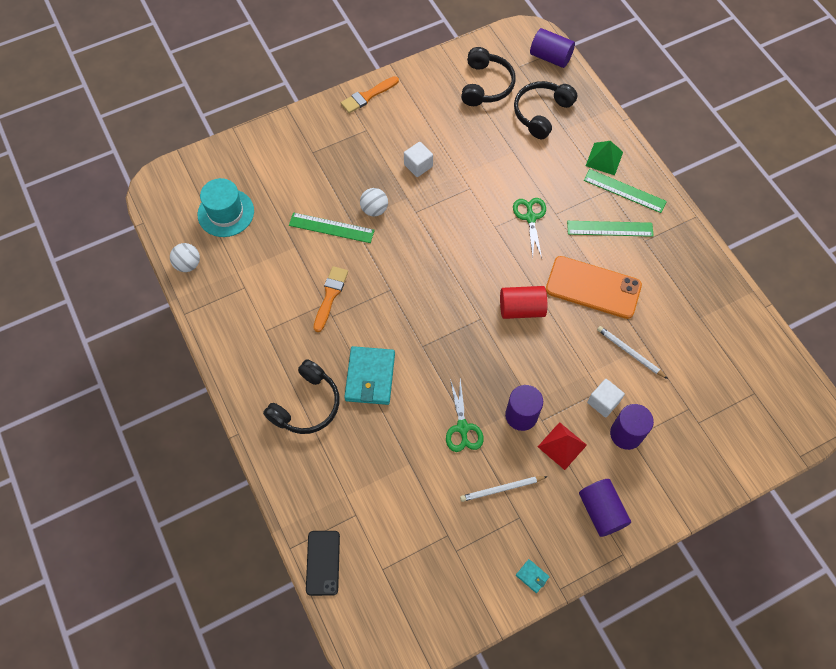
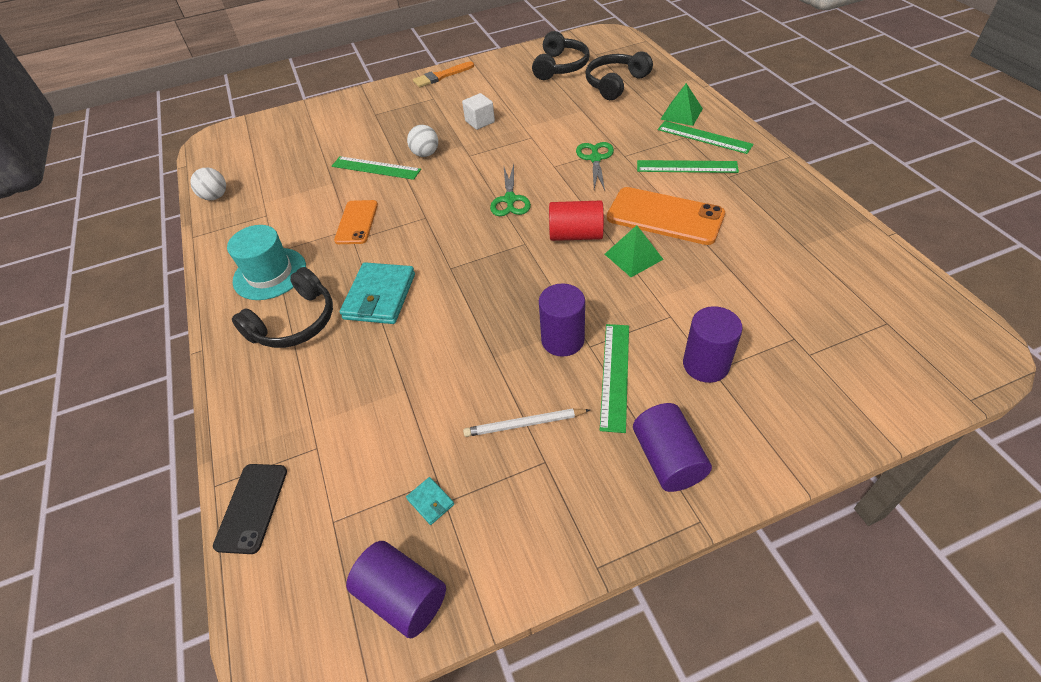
camera: 10 degrees right, 15 degrees down
(226, 213) = (271, 157): turquoise hat -> turquoise hat (270, 274)
(330, 296) = (356, 222): orange brush -> orange phone
(462, 428) = (483, 351): green scissors -> green scissors (510, 200)
(532, 576) = (554, 545): turquoise wallet -> turquoise wallet (430, 502)
(550, 57) = (628, 47): purple cylinder -> purple cylinder (403, 596)
(562, 445) = (614, 375): red pyramid -> green ruler
(569, 332) = (633, 256): none -> green pyramid
(603, 402) = (674, 328): white cube -> none
(630, 353) = (711, 277): white pencil -> none

